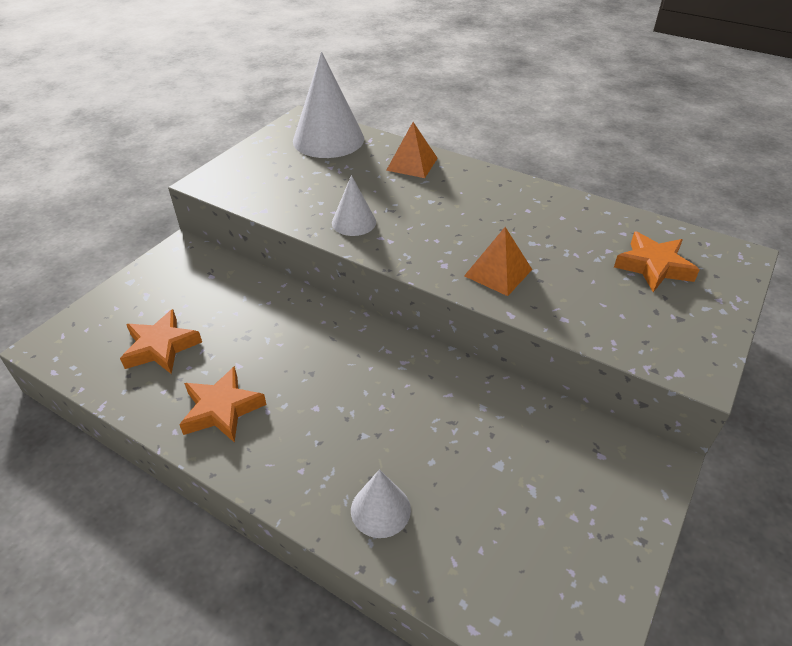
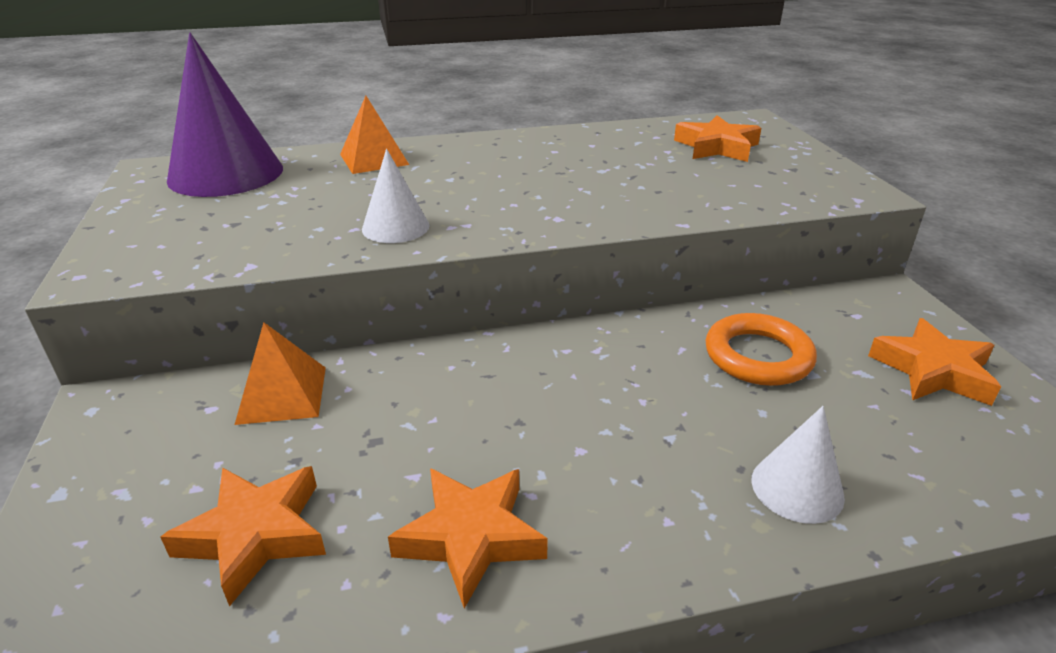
camera: 45 degrees left, 10 degrees down
(328, 139) = (226, 174): white cone -> purple cone
(485, 431) = (758, 356): none -> orange ring
(498, 272) = (615, 201): orange pyramid -> orange pyramid (282, 394)
(582, 525) = (933, 371): none -> orange star

